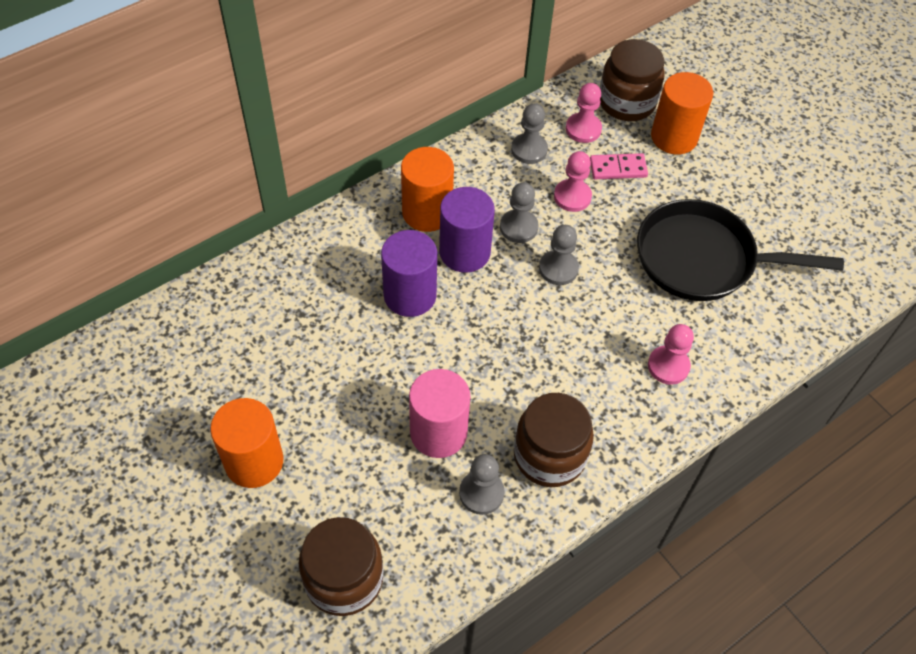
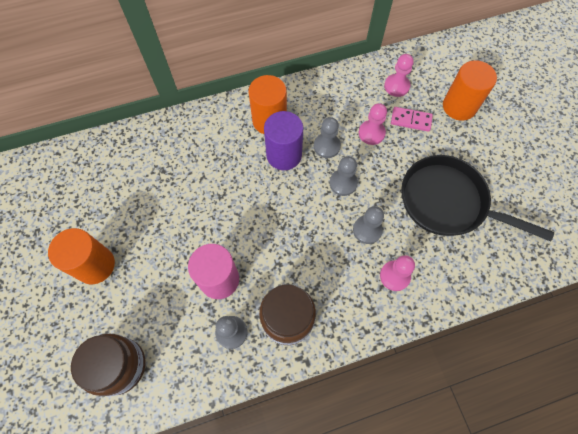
camera: 20 degrees right, 10 degrees up
(410, 295) = (237, 176): purple cylinder -> none
(529, 150) = (354, 92): grey pawn -> grey pawn (367, 230)
(626, 102) = (434, 73): brown jar -> none

